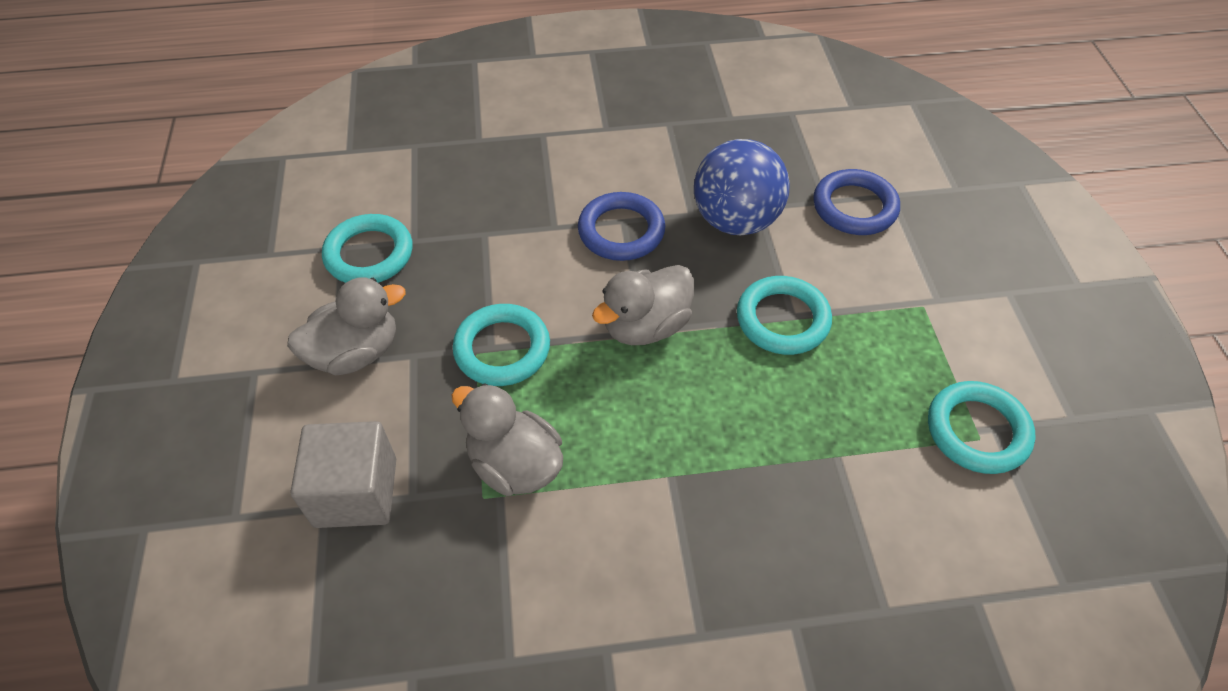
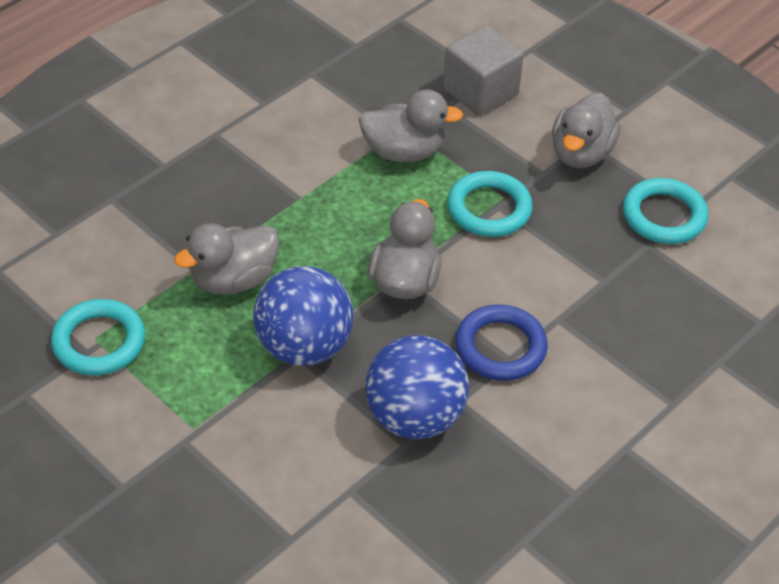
camera: 140 degrees right, 5 degrees down
(782, 319) = (304, 346): turquoise ring -> blue ball
(805, 420) = (233, 280): none -> grey duck
(854, 207) = (317, 500): blue ring -> none

